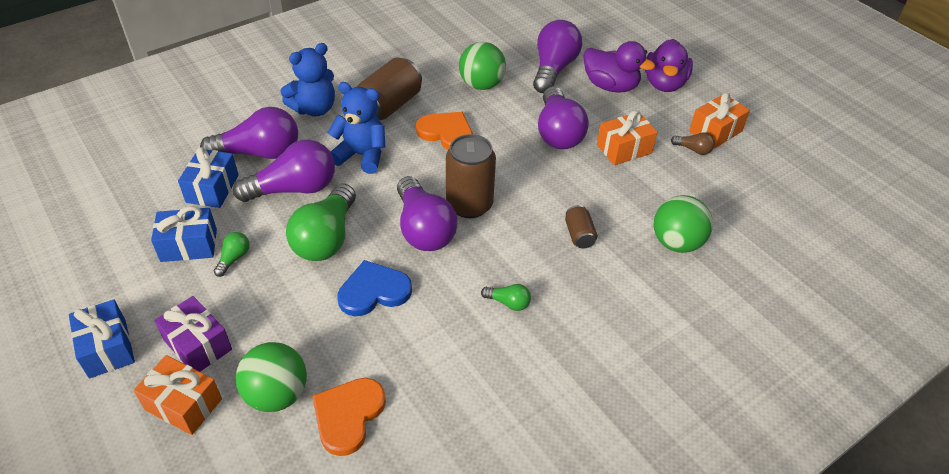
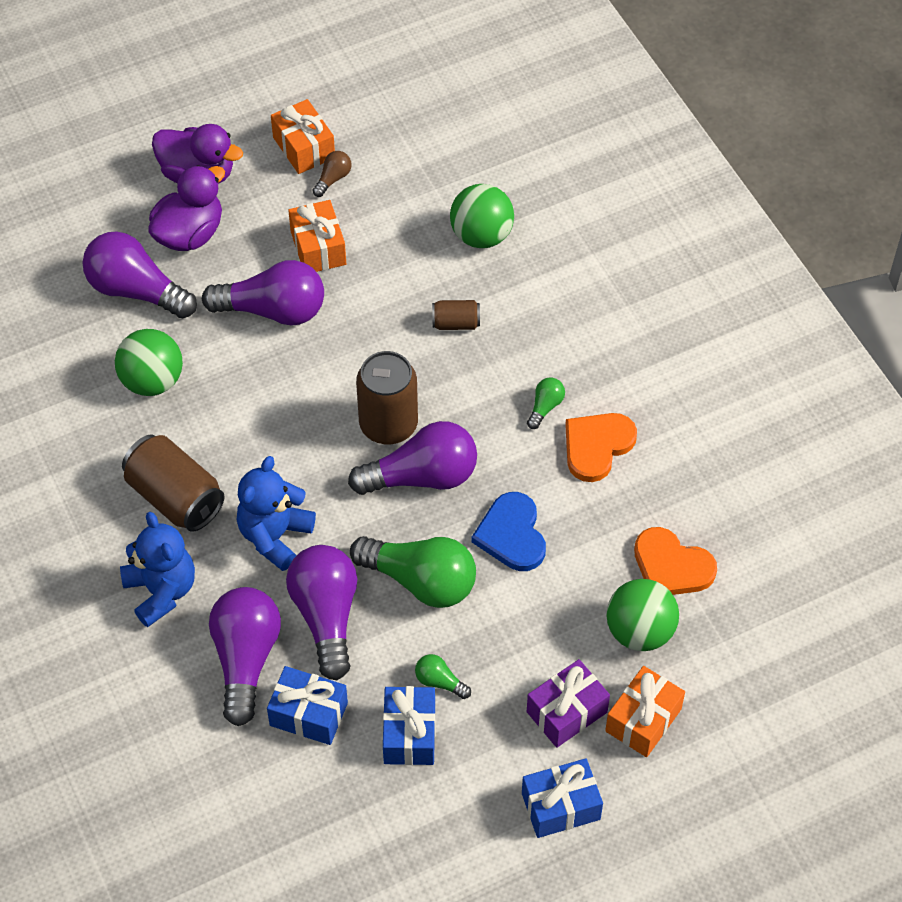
camera: 80 degrees left, 10 degrees up
(446, 133) = (248, 434): orange heart -> orange heart (597, 446)

